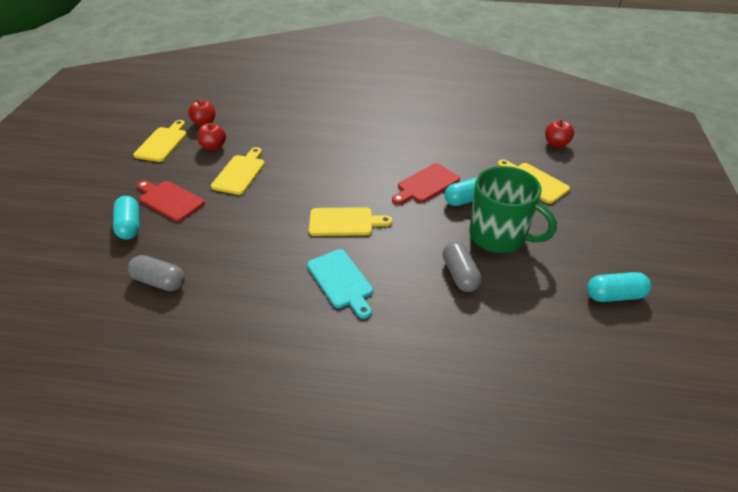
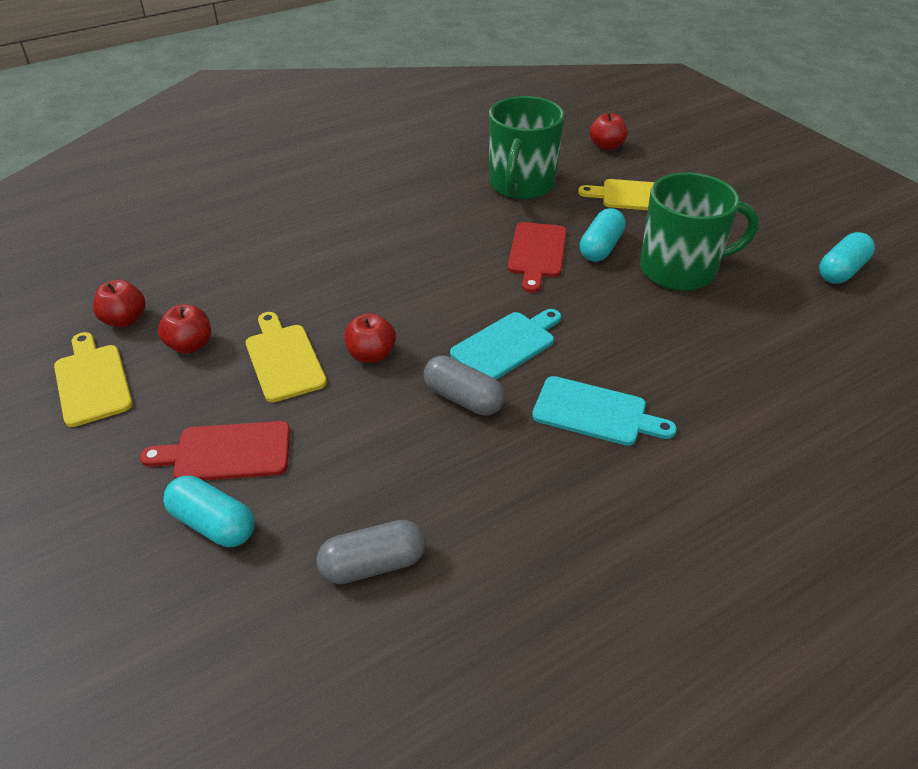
camera: 40 degrees left, 0 degrees up
(277, 191) = (371, 355): none -> red apple
(344, 222) = (506, 345): yellow cutting board -> turquoise cutting board
(460, 275) = (698, 331): grey capsule -> grey capsule (463, 398)
(469, 144) = (521, 185): none -> green mug

